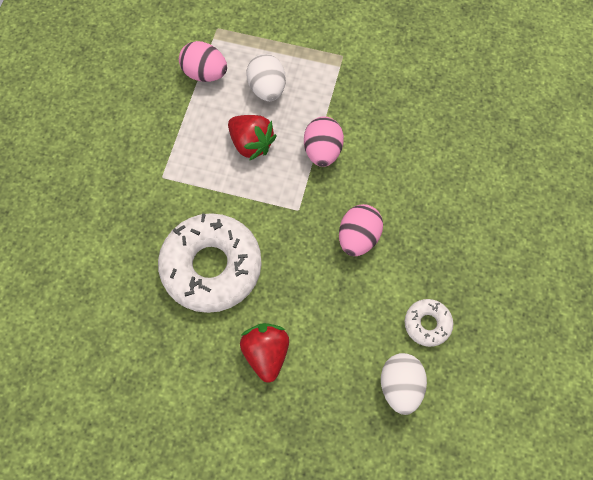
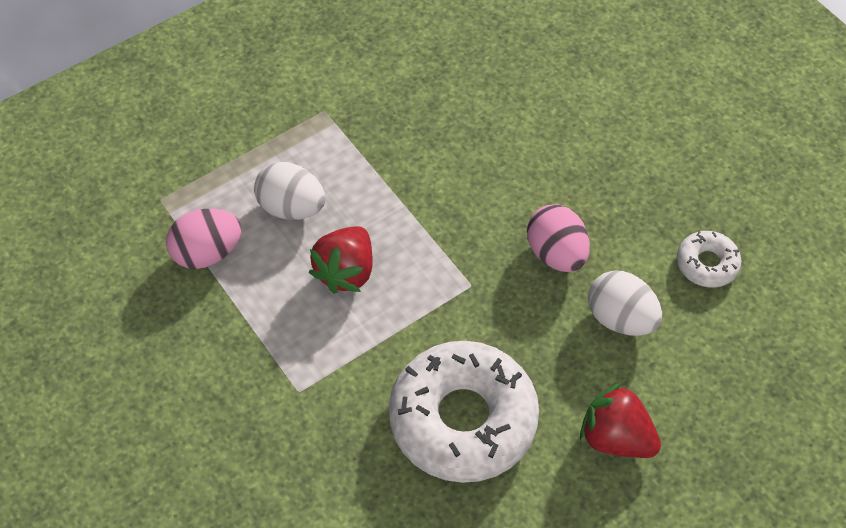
camera: 50 degrees left, 10 degrees down
(251, 144) = (346, 272): red strawberry -> red strawberry turned 120 degrees clockwise
(322, 151) = (422, 212): pink egg -> none
(400, 387) = (756, 337): white egg -> white egg (620, 318)

